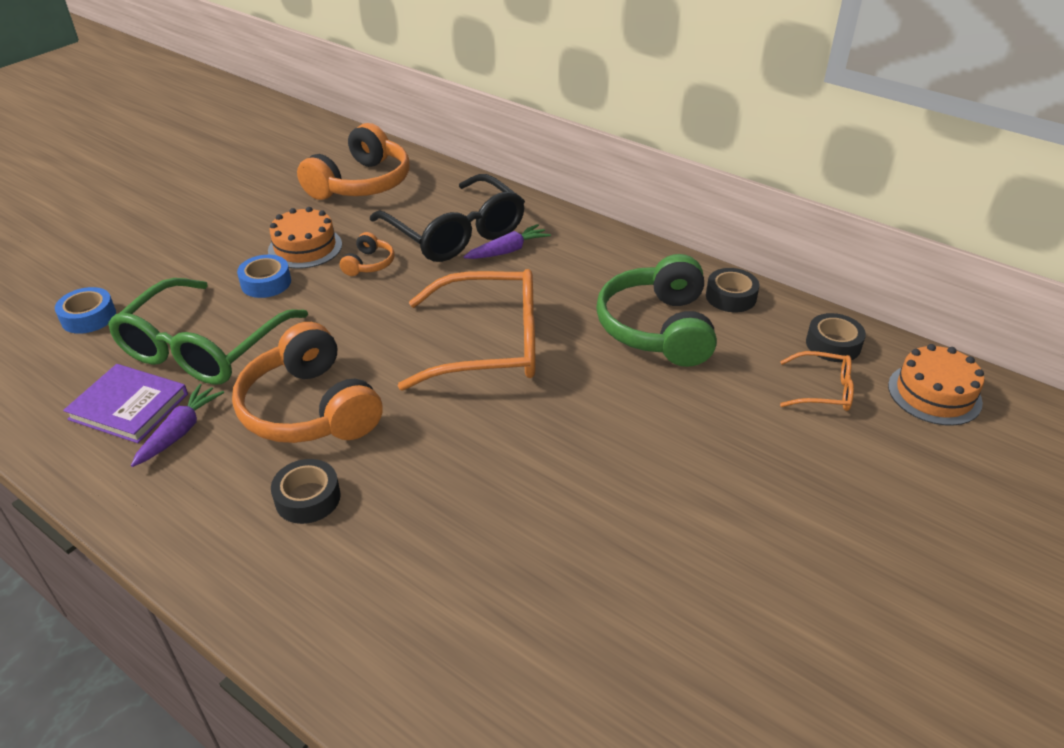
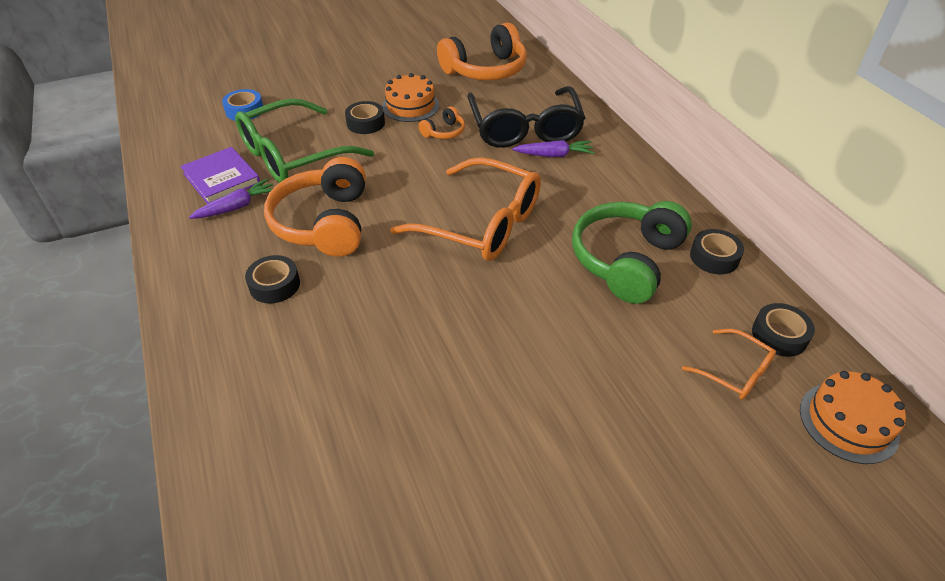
camera: 30 degrees right, 5 degrees up
(266, 283) = (365, 123): blue tape -> black tape

